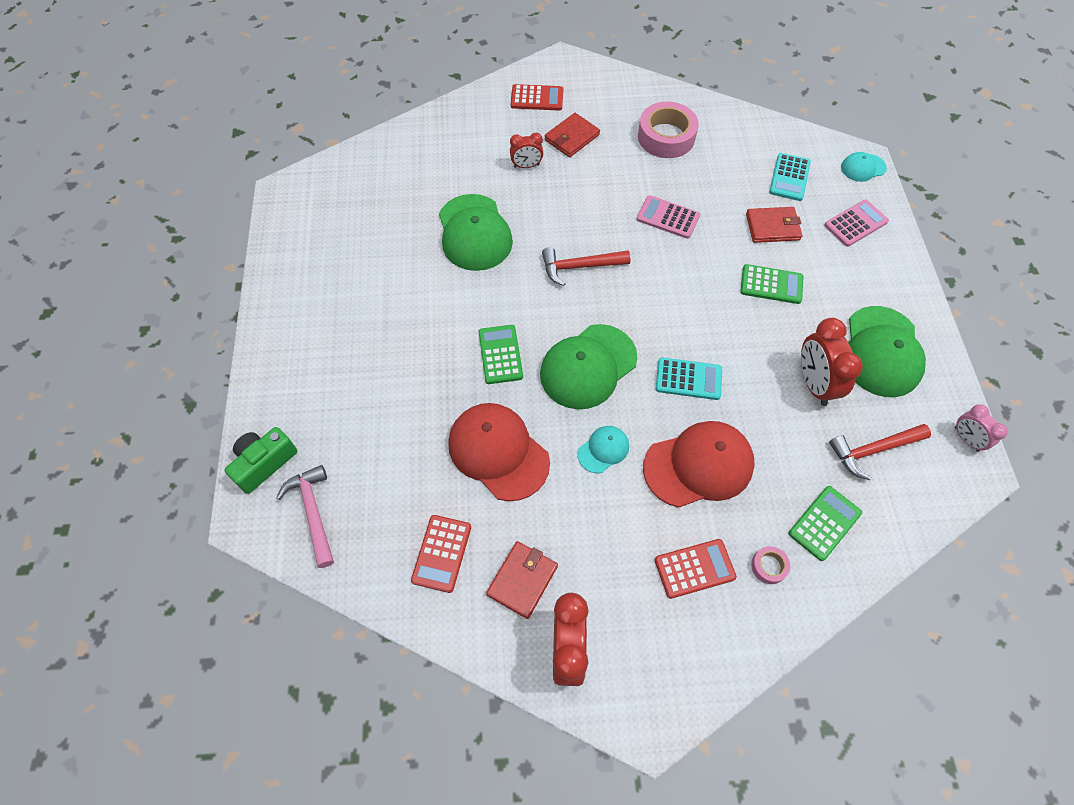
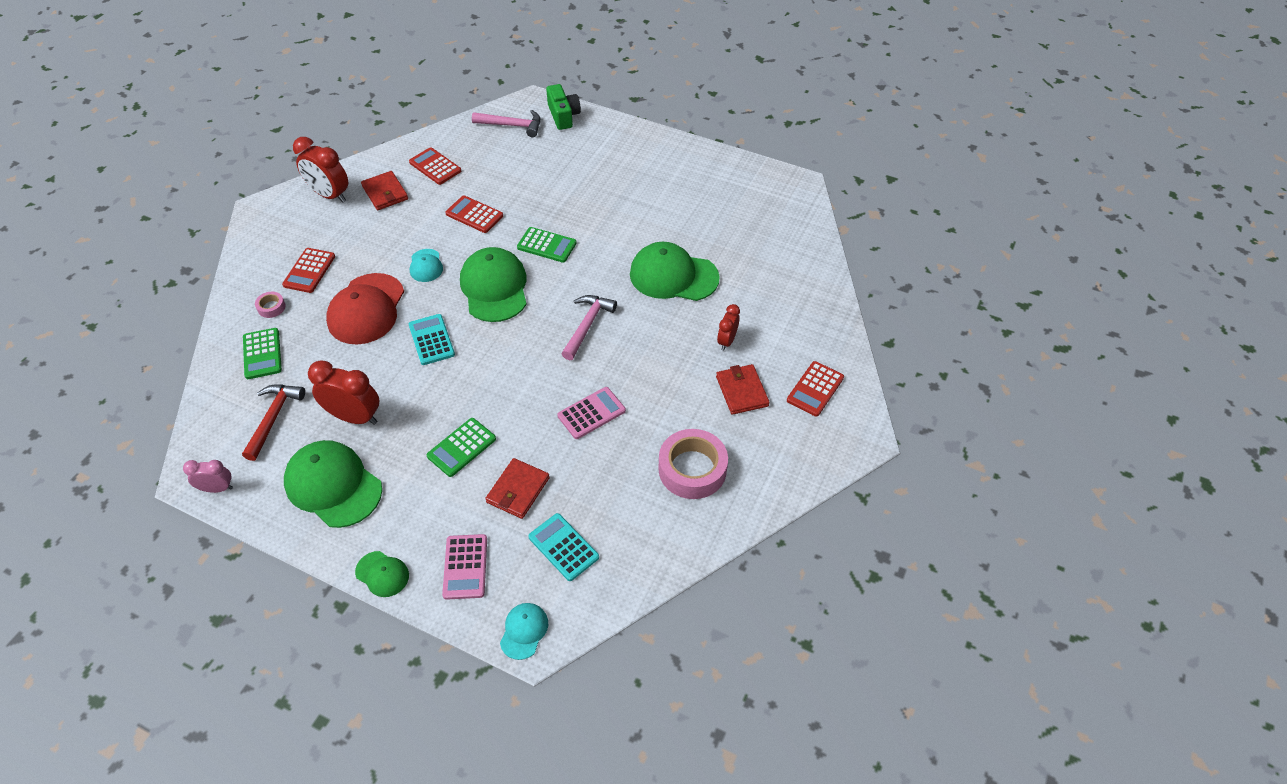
camera: 120 degrees right, 10 degrees down
(498, 452) = (474, 215): red cap -> red calculator
(580, 267) = (587, 325): red hammer -> pink hammer
(688, 379) = (431, 340): turquoise calculator -> turquoise calculator turned 120 degrees clockwise
(908, 269) = (382, 574): none -> green cap

